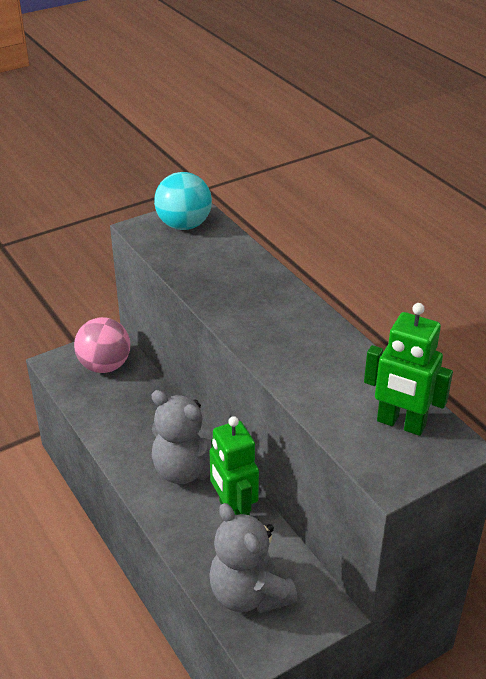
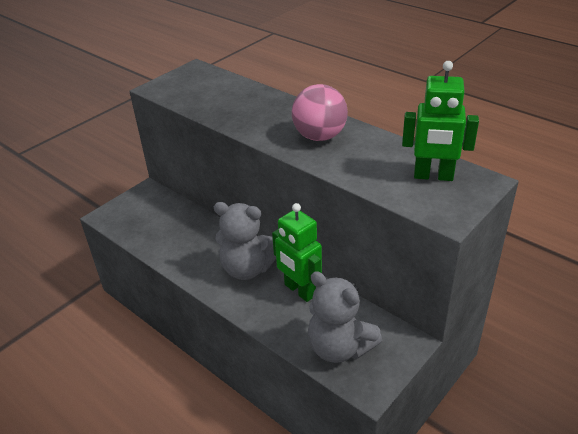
camera: 15 degrees left, 0 degrees up
(105, 366) = (149, 209): pink ball -> pink ball (319, 136)
(184, 225) = (191, 80): turquoise ball -> none

